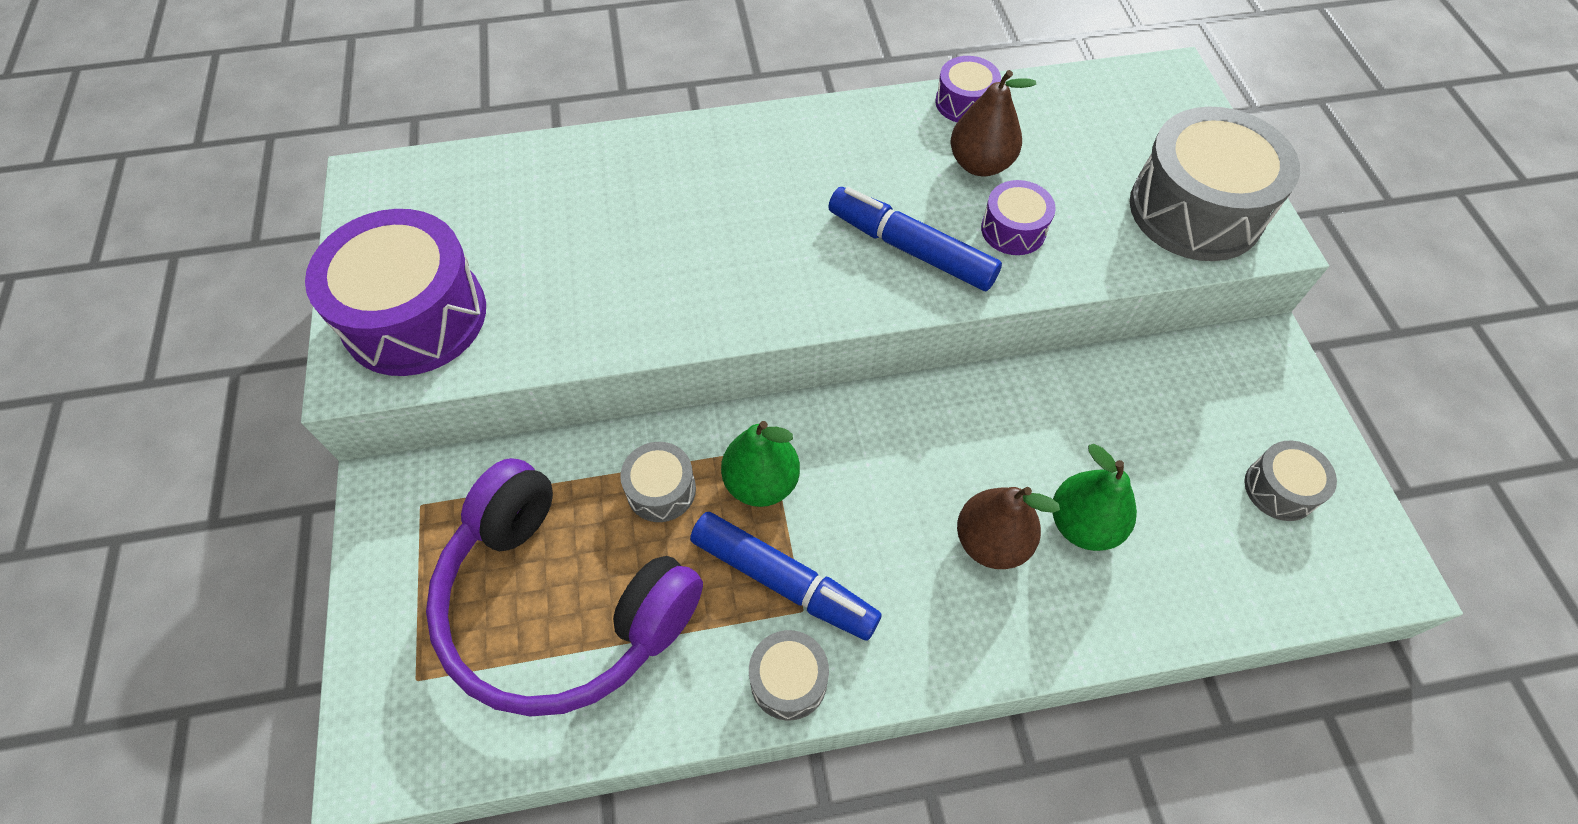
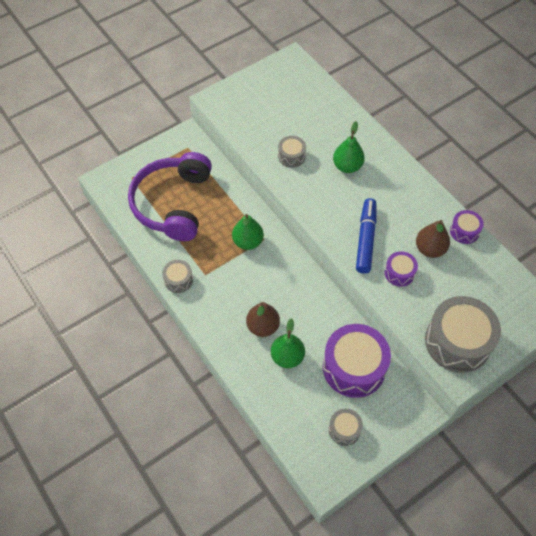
camera: 65 degrees right, 0 degrees up
(415, 316) = (243, 103): purple drum -> purple drum (354, 367)
(661, 490) = (229, 212): grey drum -> grey drum (291, 156)
(717, 205) = (347, 166): none -> green pear
(783, 581) = (213, 264): blue marker -> none

